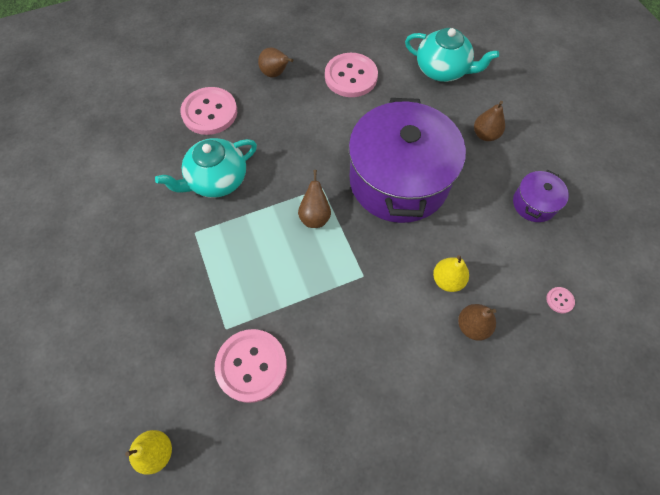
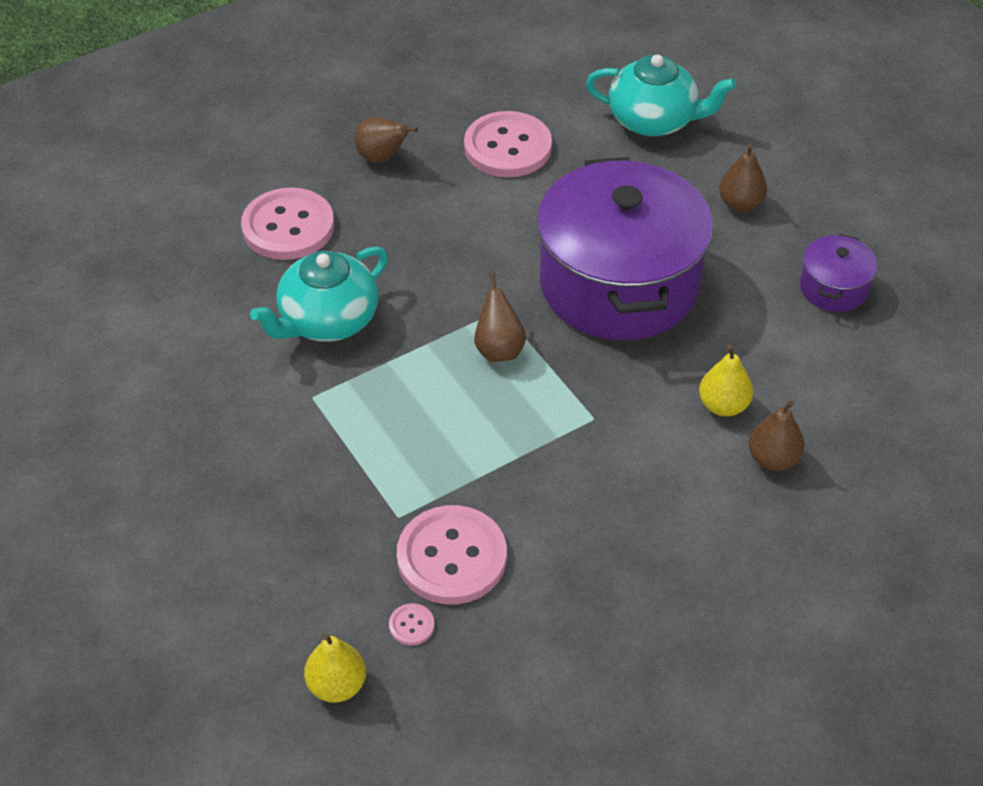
camera: 10 degrees left, 15 degrees down
(559, 300) = (895, 408): pink button -> pink button (411, 625)

